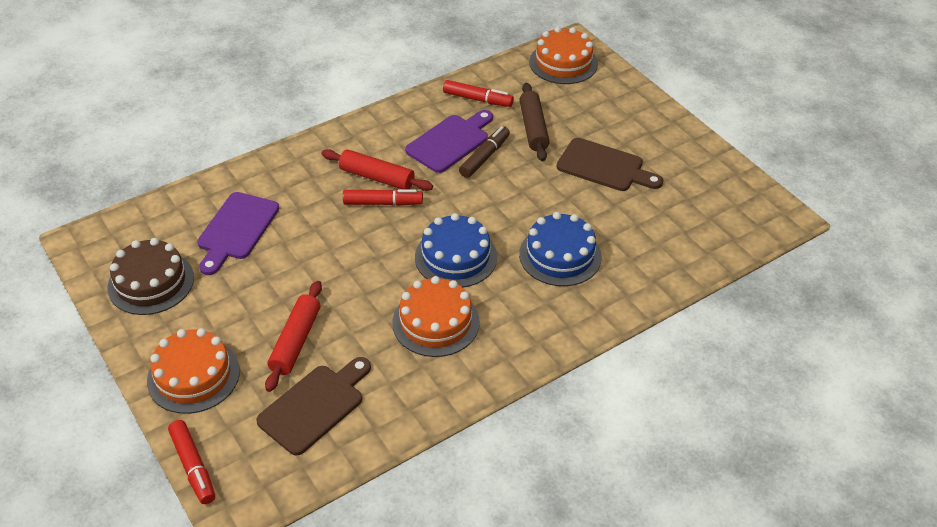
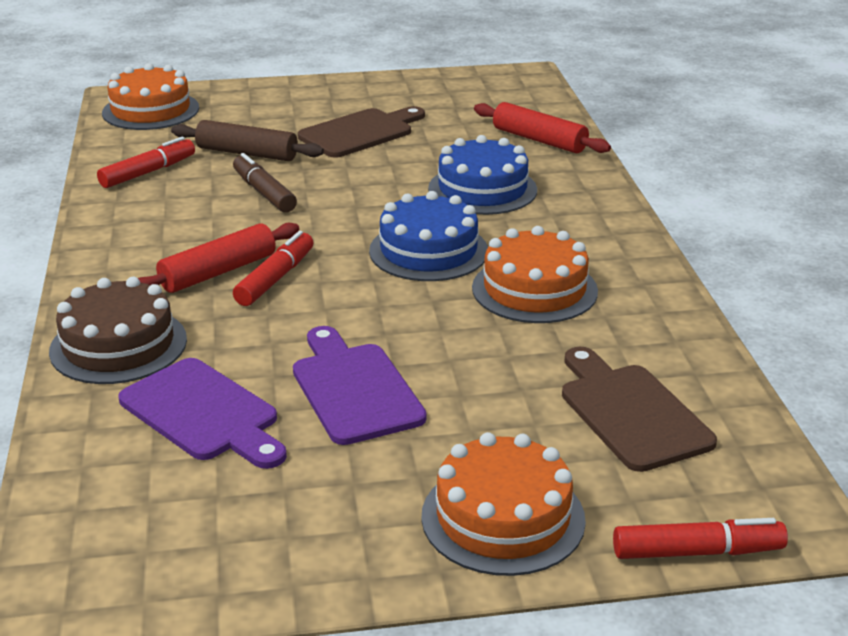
camera: 65 degrees left, 15 degrees down
(151, 282) = (246, 529): brown cake -> brown cake (118, 345)
(295, 341) = (494, 404): red rolling pin -> red rolling pin (539, 140)
(450, 141) = (208, 207): purple cutting board -> purple cutting board (354, 389)

